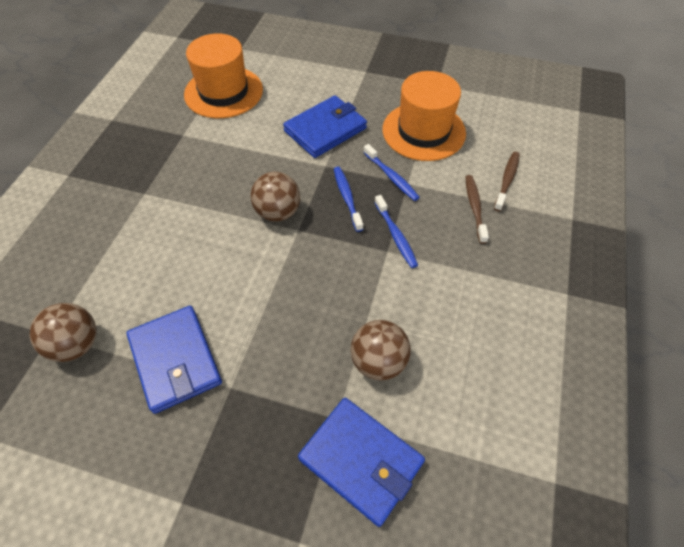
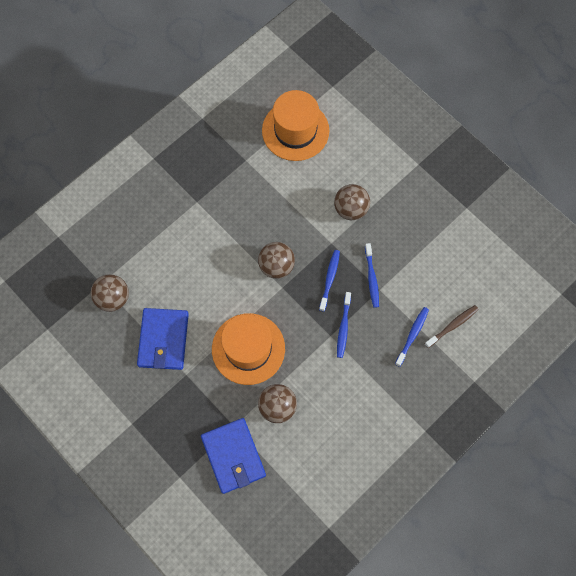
camera: 30 degrees right, 15 degrees up
(325, 130) = (350, 209): blue wallet -> brown ball
(423, 131) = (423, 249): orange hat -> orange hat (248, 349)
(475, 208) = (412, 335): brown toothbrush -> blue toothbrush

